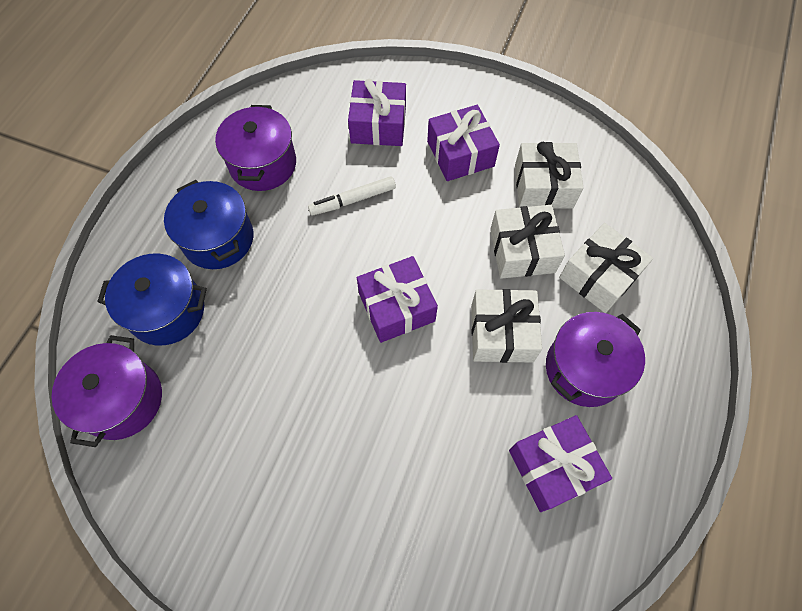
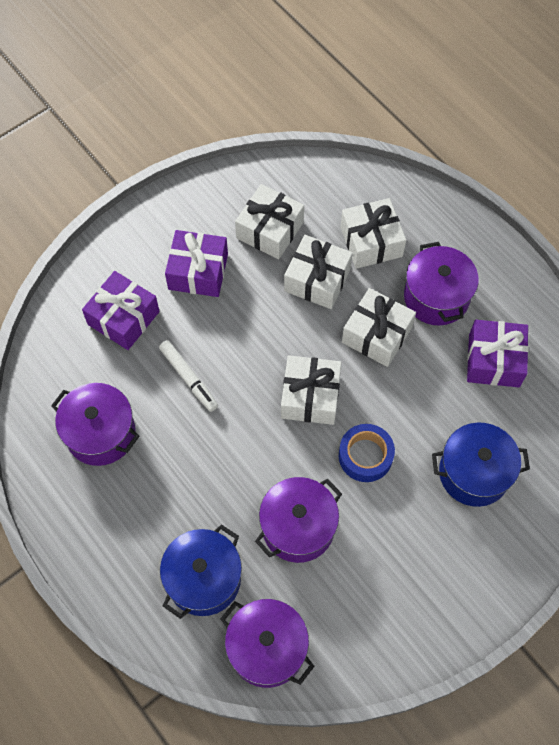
camera: 60 degrees left, 0 degrees up
(218, 239) = (157, 506): blue pot -> blue pot (474, 473)
(256, 365) = (298, 527): none -> purple pot
(353, 200) = (189, 378): white marker -> white marker turned 45 degrees counterclockwise
(364, 389) = (365, 456): none -> blue tape
(396, 307) = (310, 396): purple gift -> white gift

